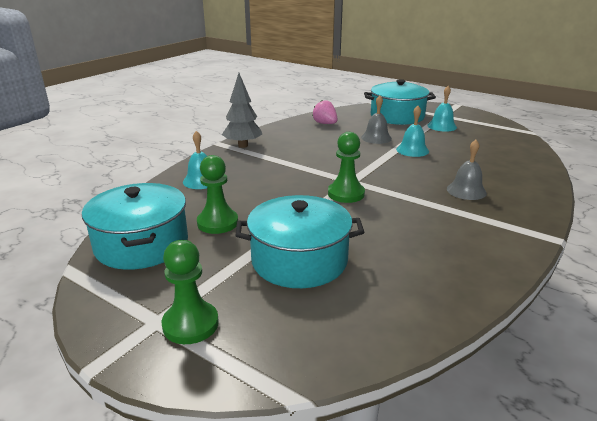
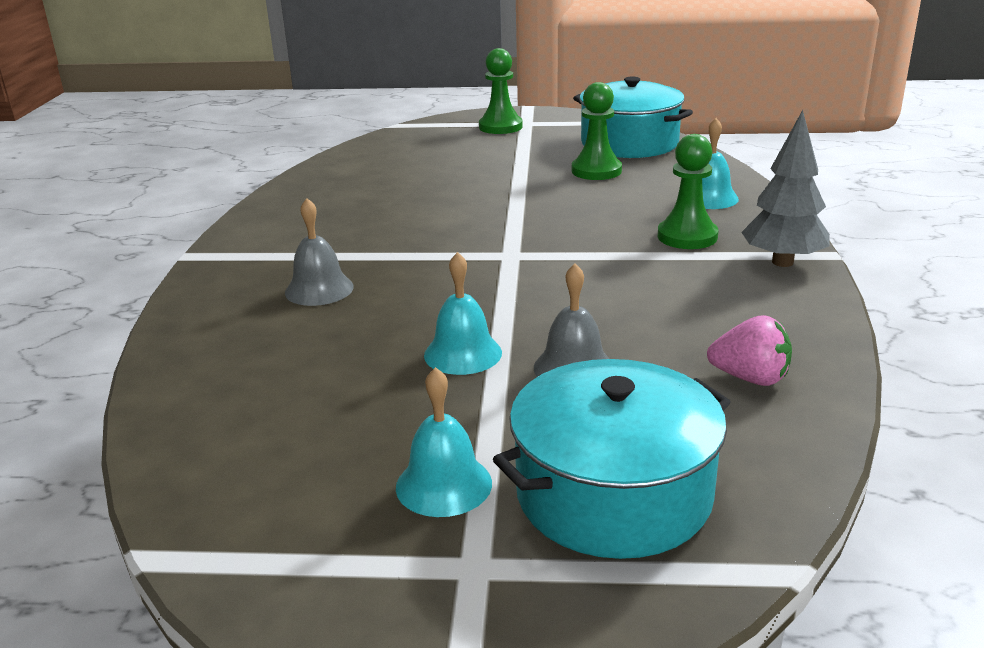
camera: 150 degrees right, 0 degrees up
(299, 260) = (470, 169): turquoise pot -> none
(346, 194) = (496, 235): green pawn -> green pawn (687, 236)

